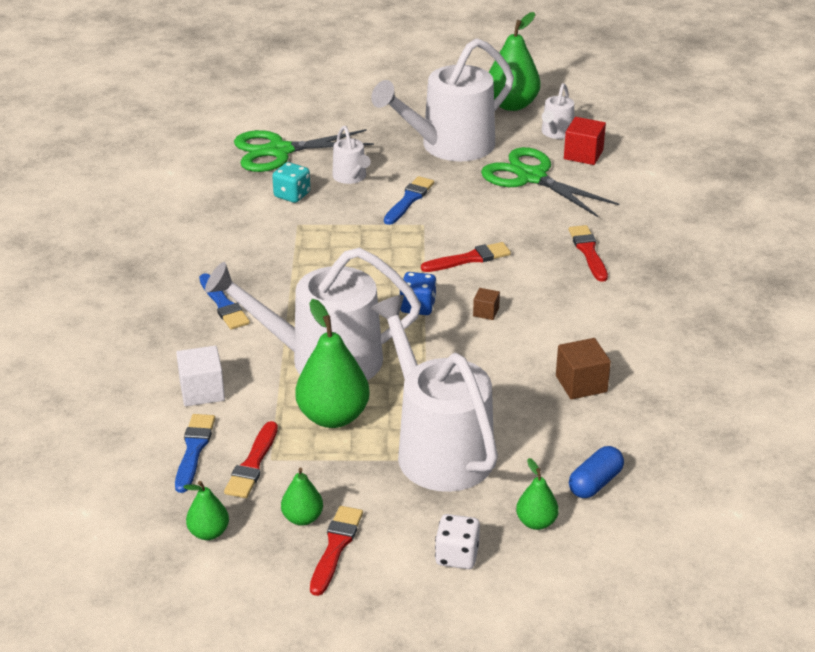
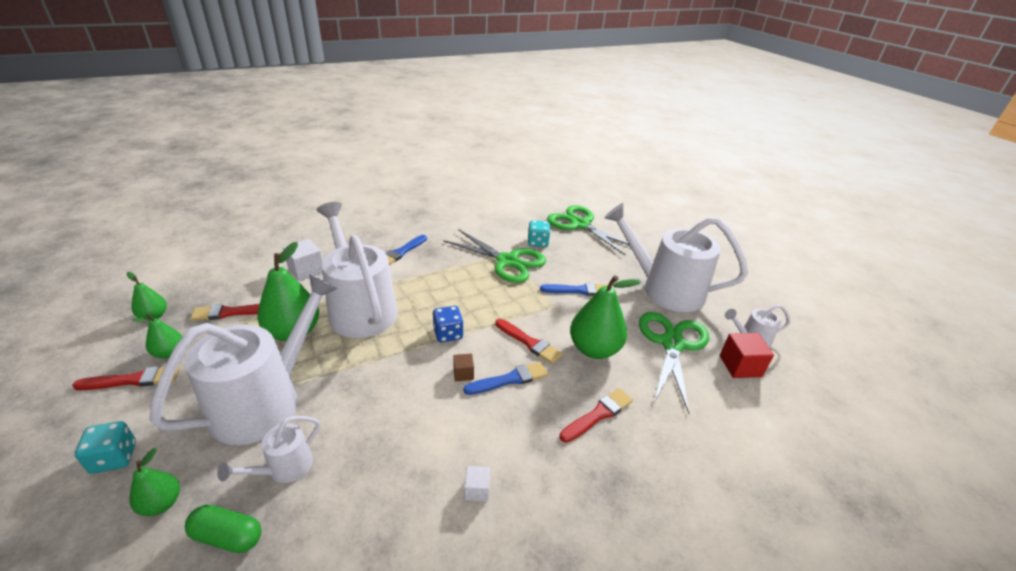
camera: 60 degrees right, 0 degrees up
(194, 450) = (243, 285): blue brush -> blue brush (509, 379)
(314, 229) = (507, 261): none -> green scissors
(351, 177) = (580, 258): white watering can -> white watering can (284, 468)
(457, 556) = (114, 458): white dice -> turquoise dice
(512, 105) = (757, 304): green pear -> green pear (594, 349)
(581, 384) = (388, 473): brown cube -> none
(595, 483) = (228, 536): blue capsule -> green capsule
(626, 340) = (477, 490): none -> white cube

